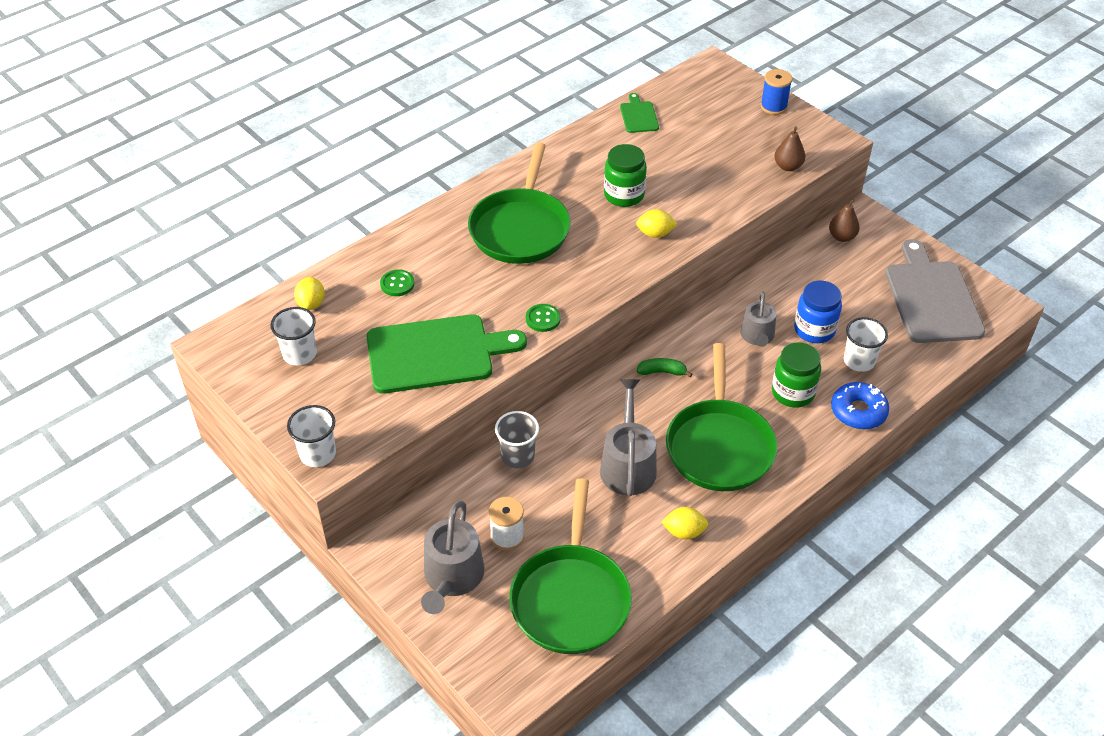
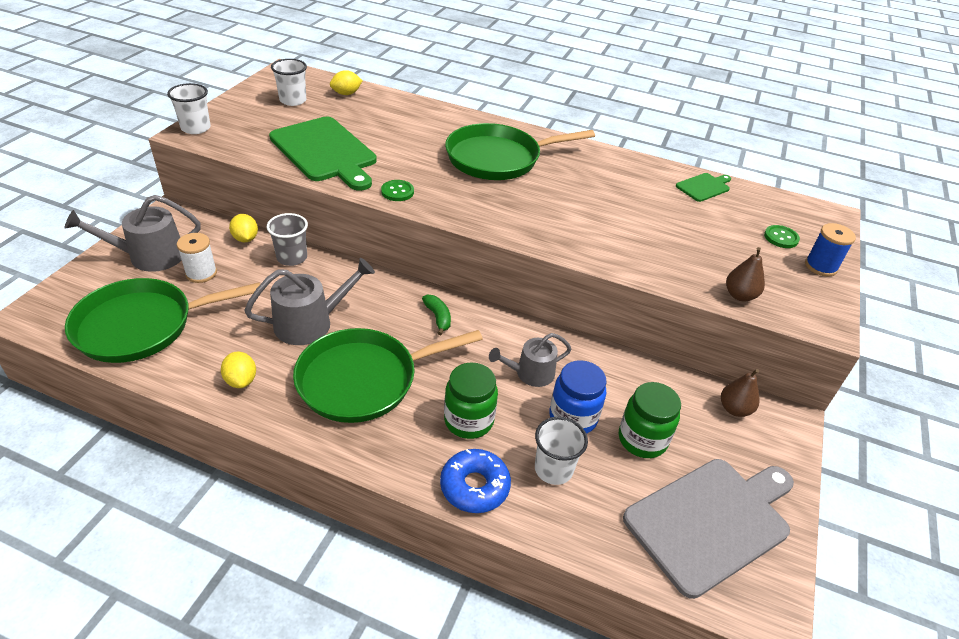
camera: 60 degrees right, 5 degrees down
(397, 284) = (390, 120): green button -> green button (781, 238)
(624, 195) = (589, 201): green jar -> green jar (642, 439)
(655, 234) = (555, 229): yellow lemon -> yellow lemon (245, 239)

